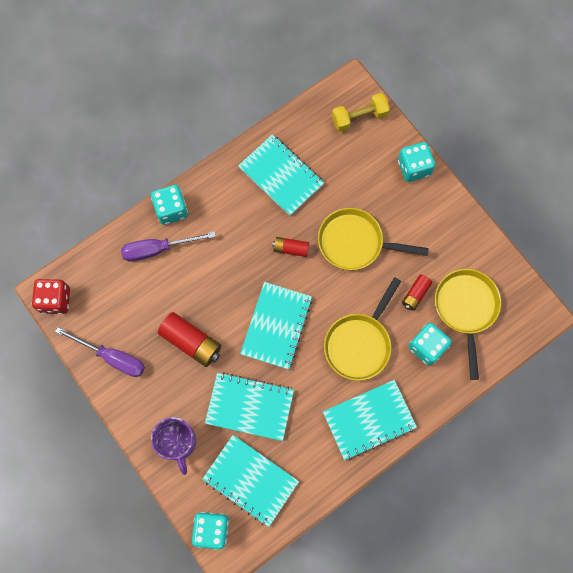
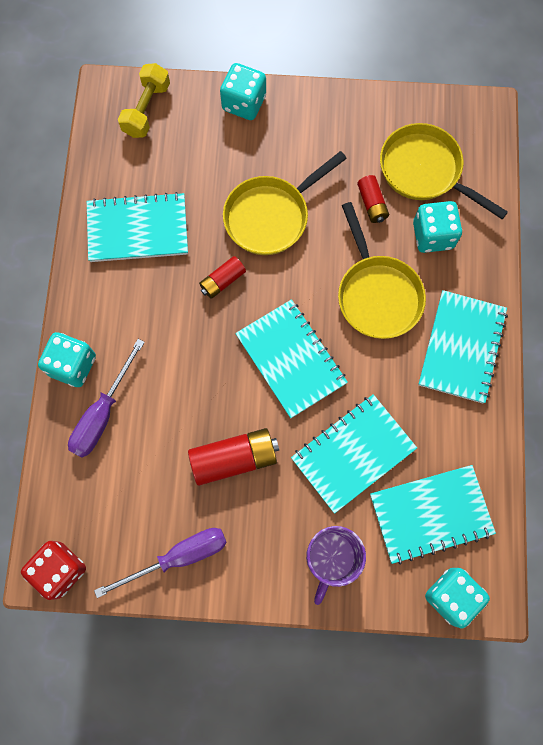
camera: 50 degrees left, 0 degrees up
(178, 442) = (330, 559): purple mug -> purple mug turned 90 degrees clockwise

